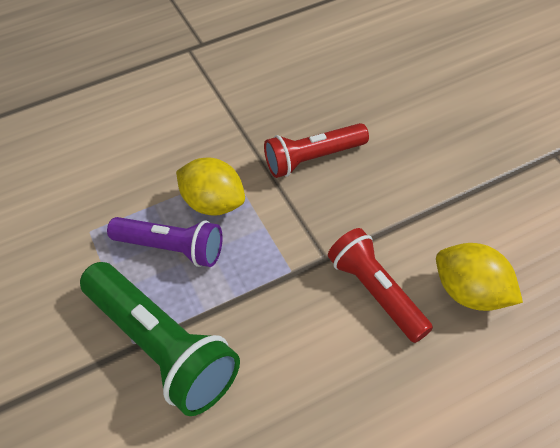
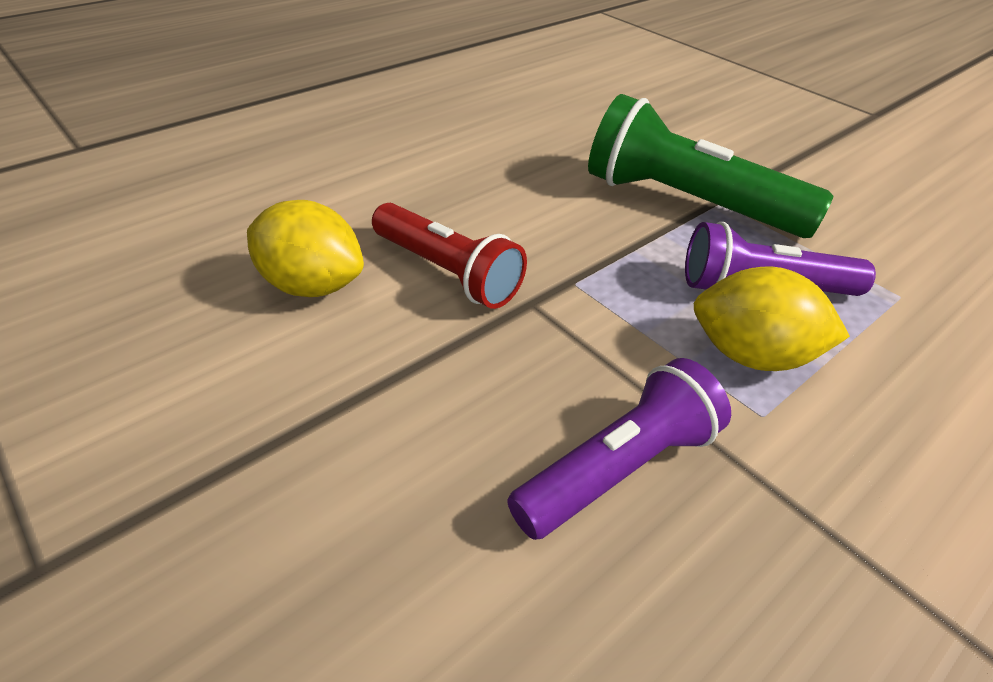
camera: 160 degrees right, 10 degrees down
(313, 159) = (618, 468): red flashlight -> purple flashlight

